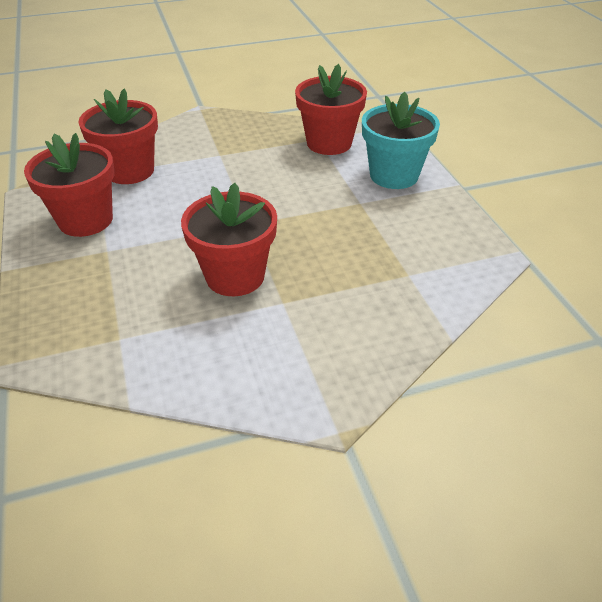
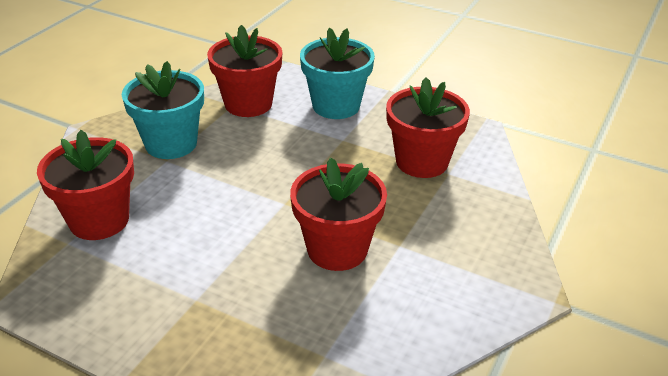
camera: 45 degrees left, 5 degrees down
(85, 220) = (129, 288): red flower pot -> red flower pot (422, 162)
(238, 145) = (171, 144): none -> turquoise flower pot

